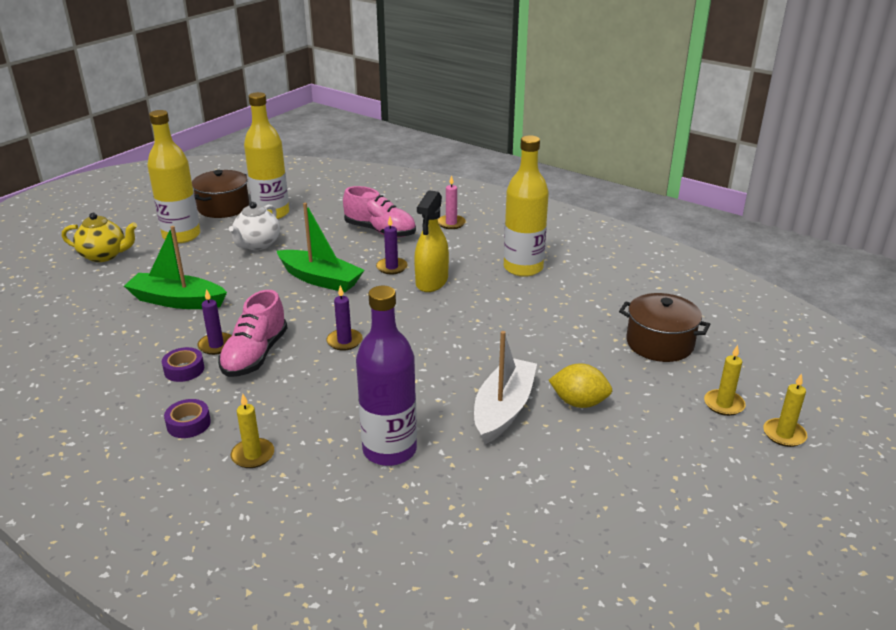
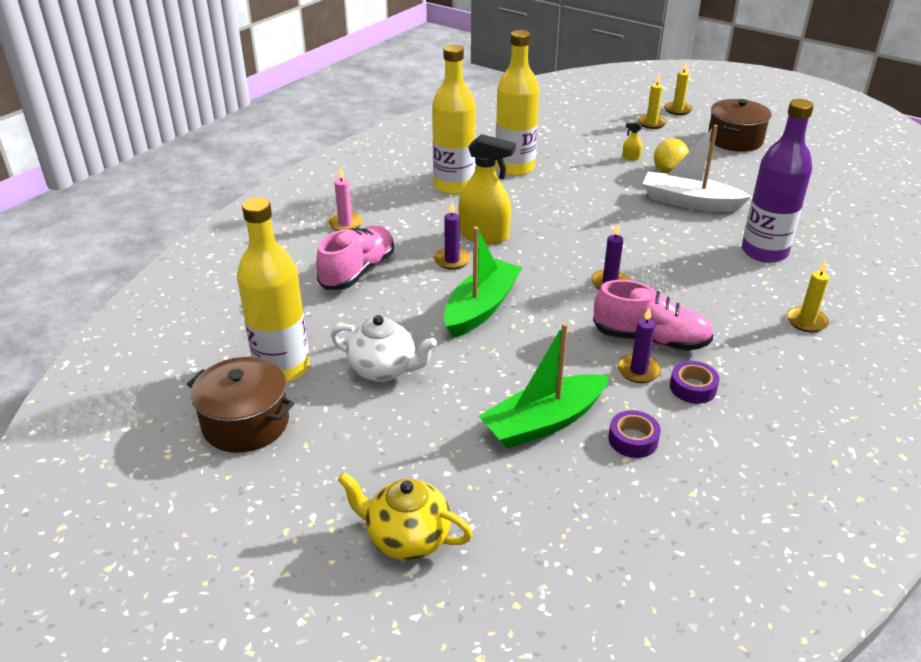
camera: 90 degrees left, 5 degrees up
(104, 255) = (406, 538): yellow teapot -> yellow teapot turned 75 degrees counterclockwise
(177, 301) = (543, 422): green boat -> green boat turned 45 degrees clockwise
(181, 236) = (344, 455): yellow bottle -> yellow bottle (514, 168)
(188, 424) = (782, 368): purple tape -> purple tape (633, 440)
(612, 377) = (631, 157): none -> yellow spray bottle
(659, 343) = (578, 136): brown pot -> brown pot (735, 140)

